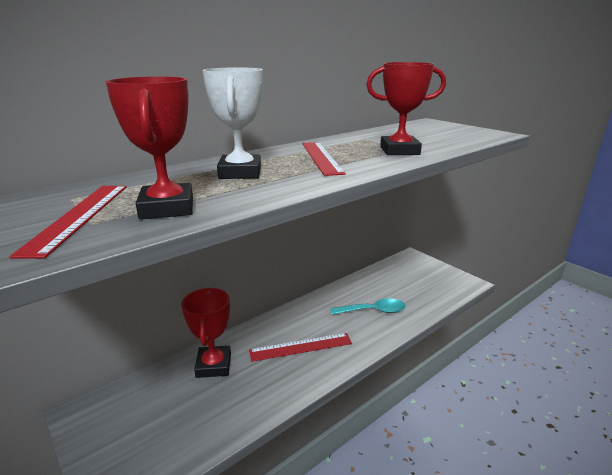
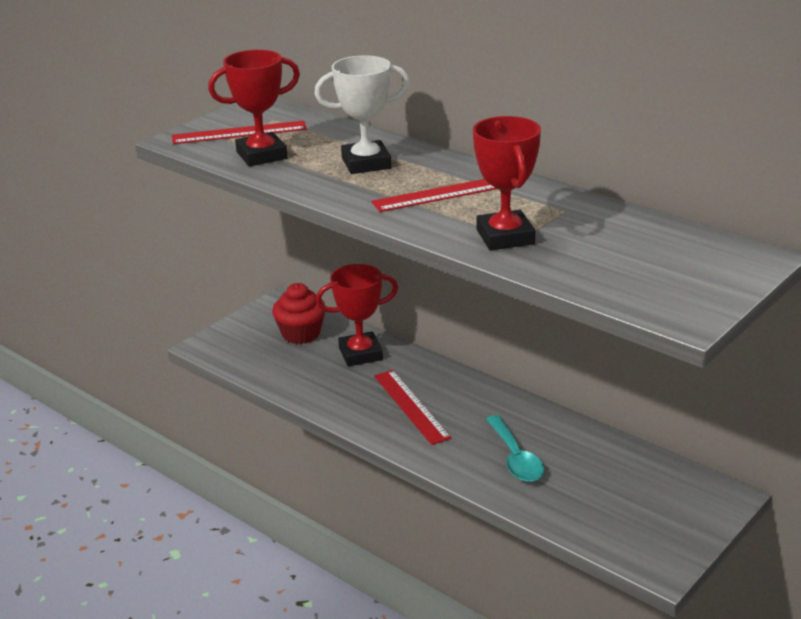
camera: 80 degrees right, 5 degrees up
(153, 402) = (301, 334): none -> red cupcake

